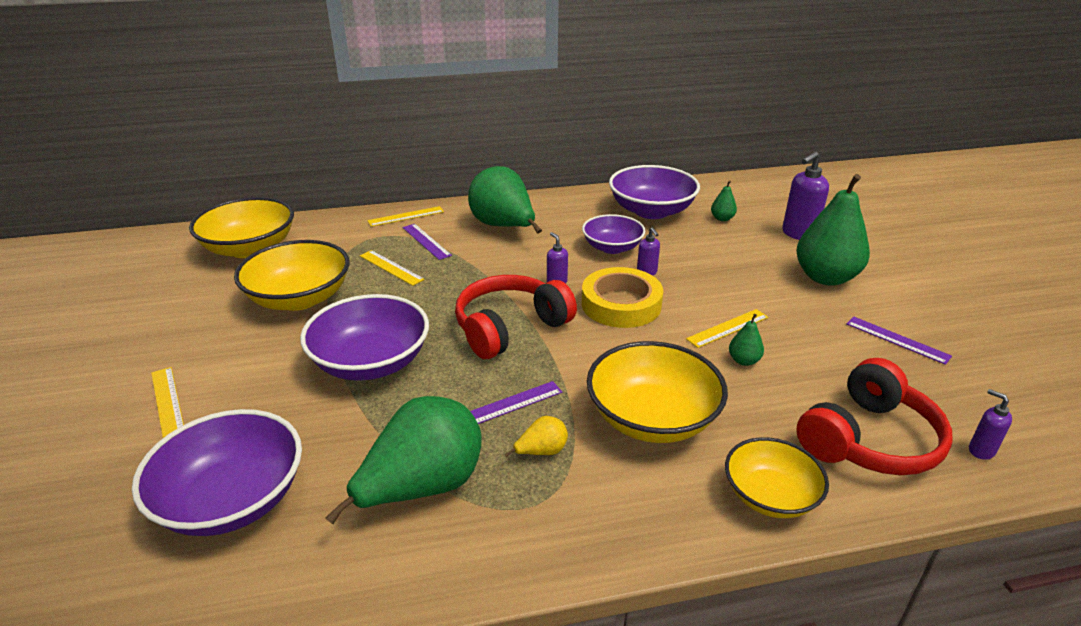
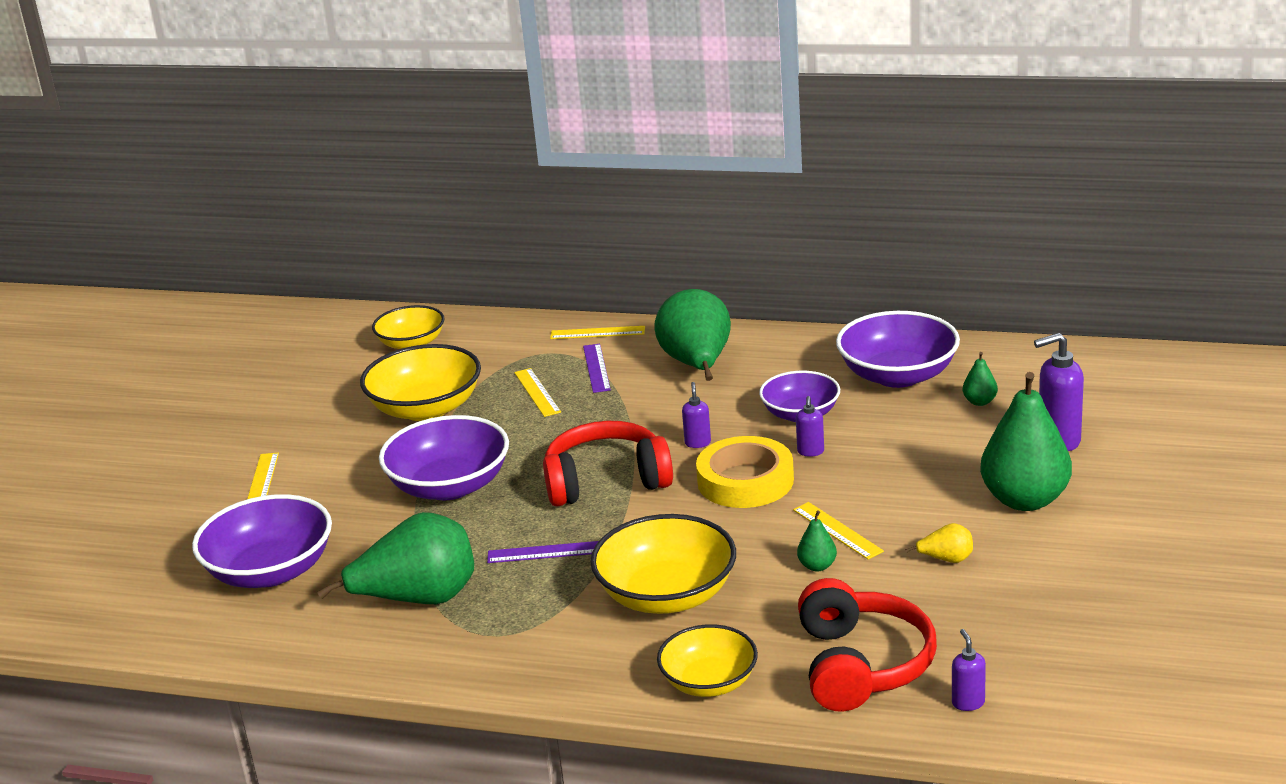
camera: 30 degrees right, 5 degrees down
(250, 248) = (411, 343): yellow bowl -> yellow bowl, size x0.64
(541, 451) = (539, 597): yellow pear -> yellow pear (946, 559)
(727, 328) = (837, 530): yellow ruler -> yellow ruler turned 60 degrees clockwise
(869, 440) = (861, 665): red headphones -> red headphones turned 75 degrees counterclockwise
(897, 340) = (1021, 585): purple ruler -> none

